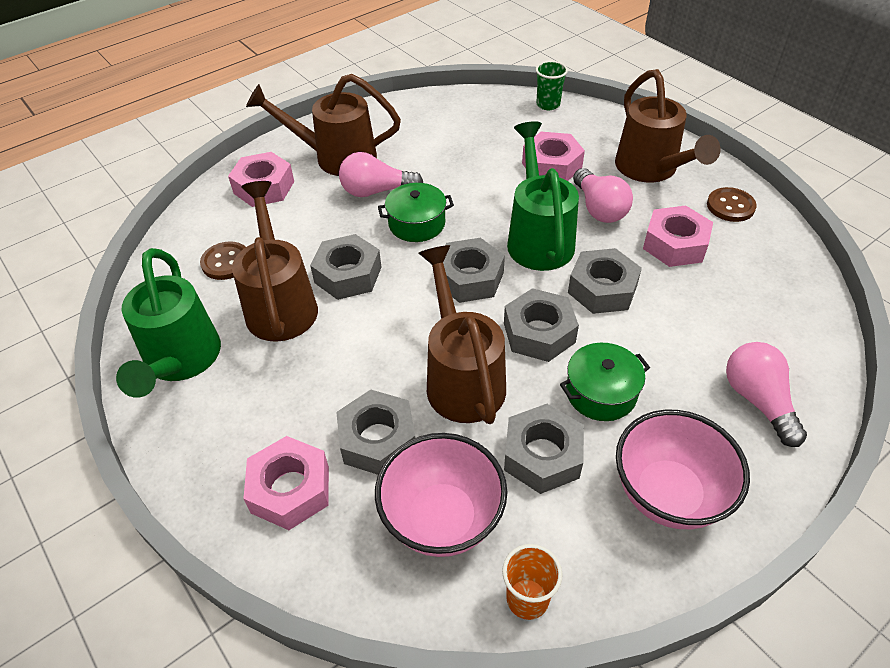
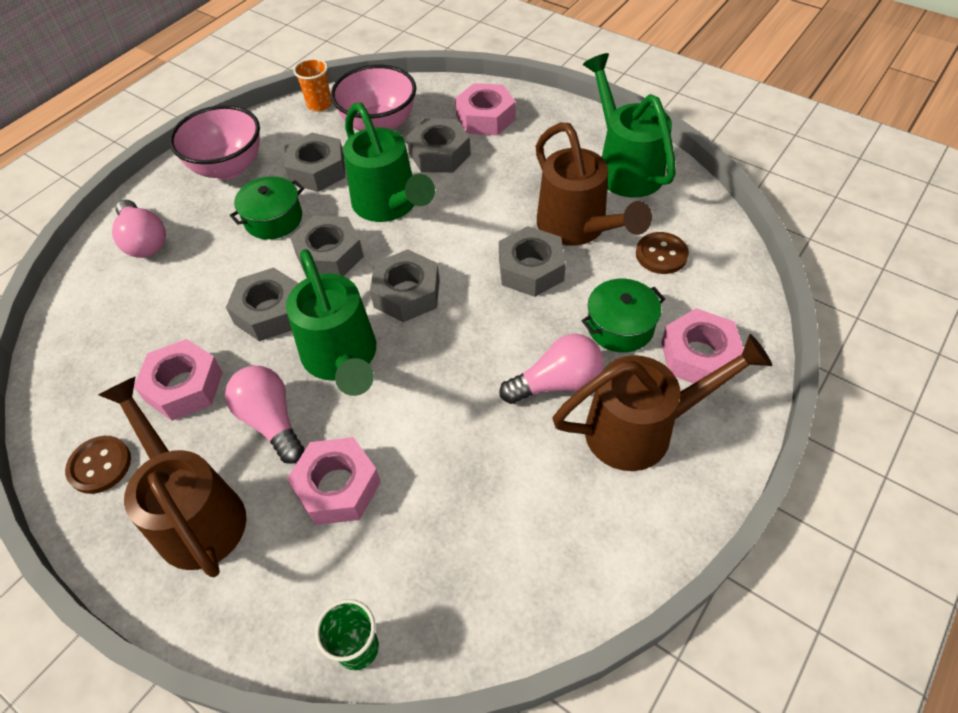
camera: 165 degrees right, 5 degrees up
(417, 224) = (486, 346): green pot -> green pot (620, 326)
(462, 378) = (389, 205): brown watering can -> green watering can

